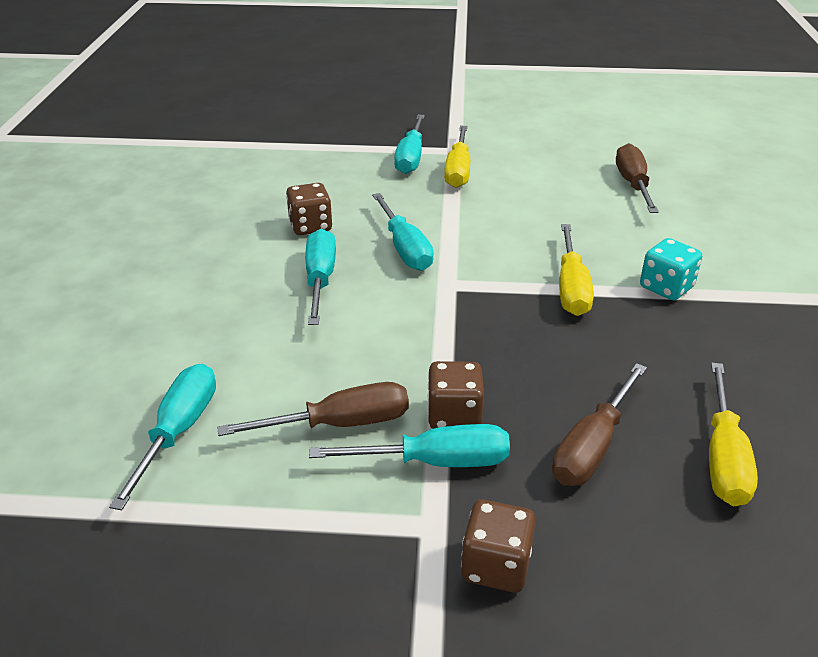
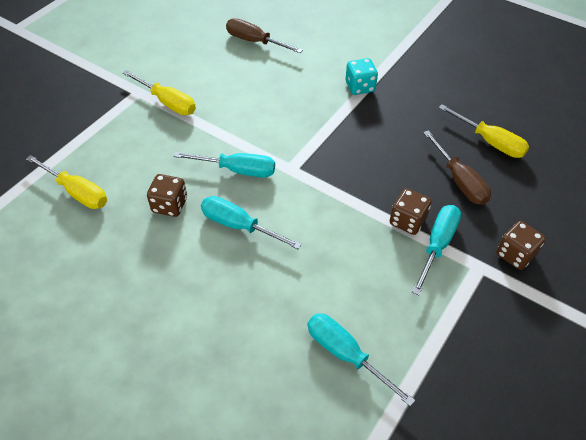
camera: 60 degrees left, 15 degrees up
(340, 424) = (385, 273): brown screwdriver -> none
(411, 158) = (127, 116): turquoise screwdriver -> none
(571, 288) = (334, 121): yellow screwdriver -> yellow screwdriver (77, 192)

